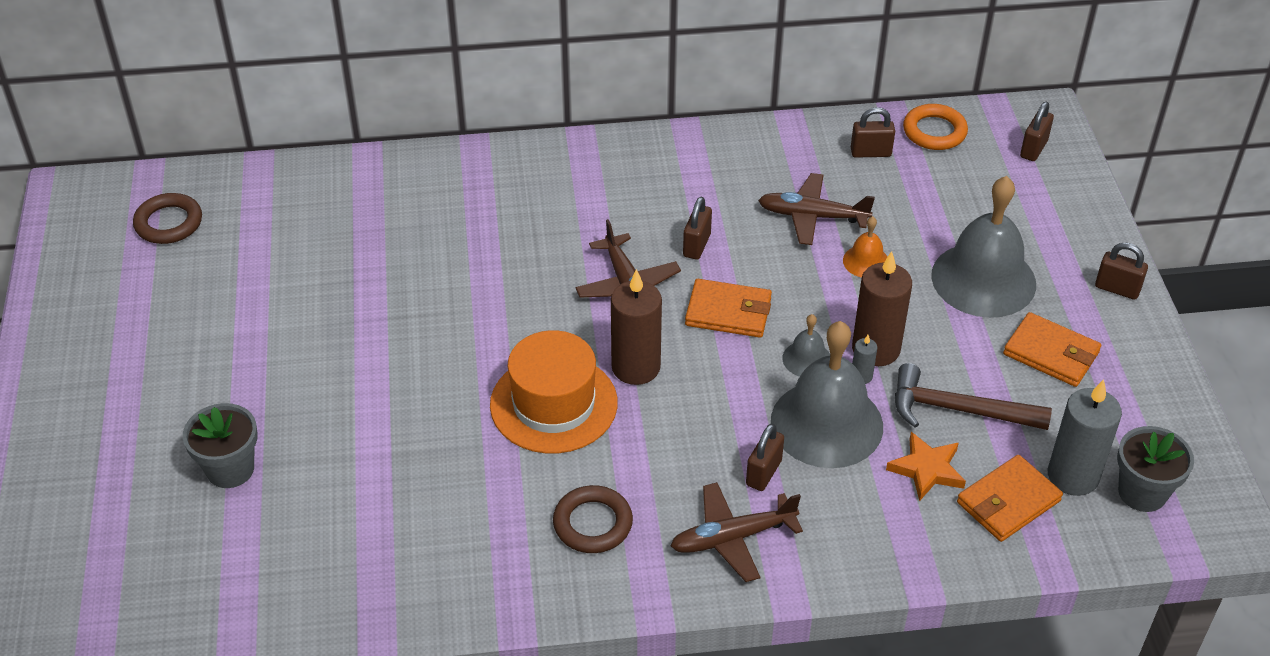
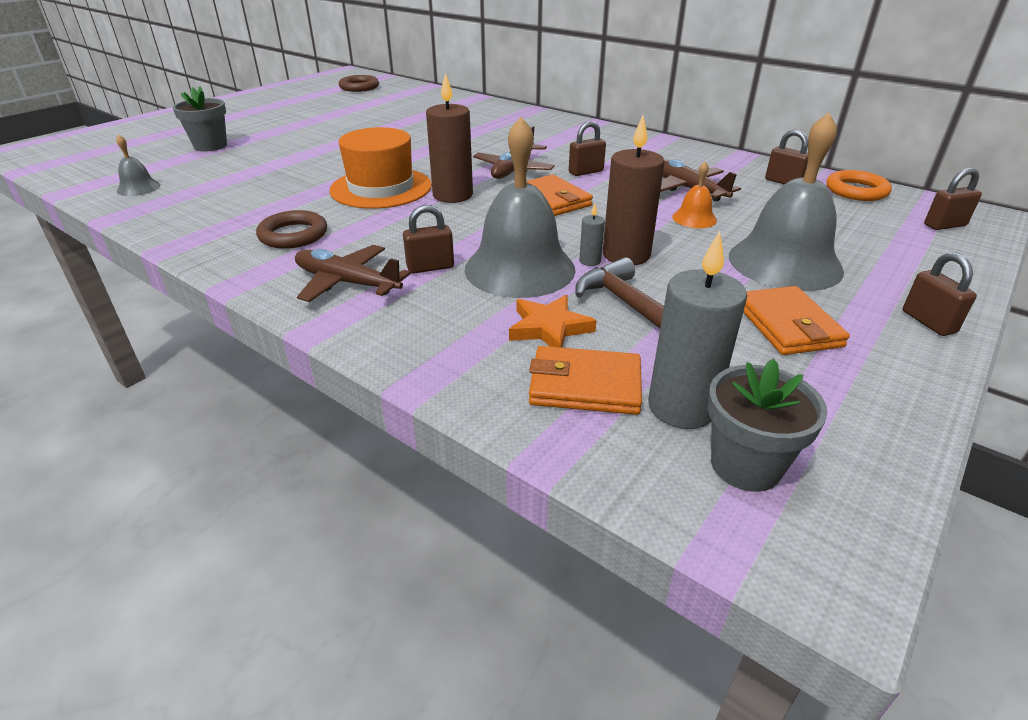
camera: 45 degrees right, 10 degrees down
(807, 359) = (565, 237): grey bell -> grey bell (138, 188)

